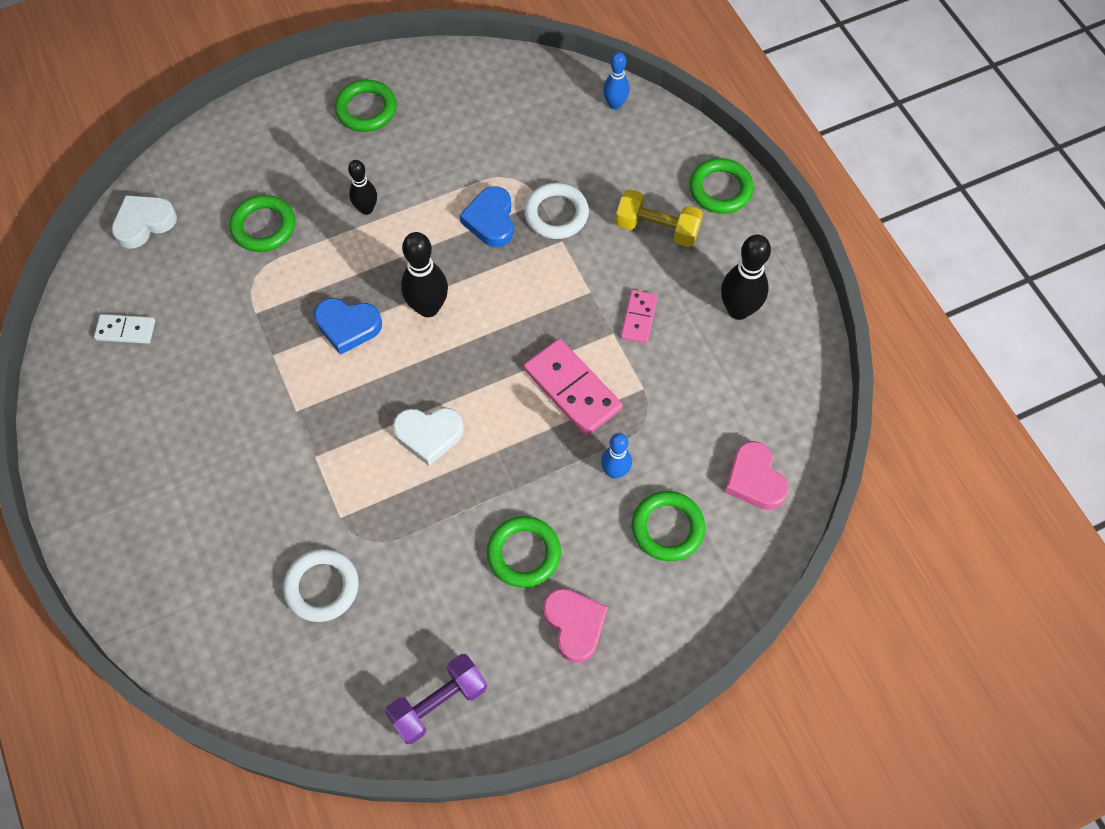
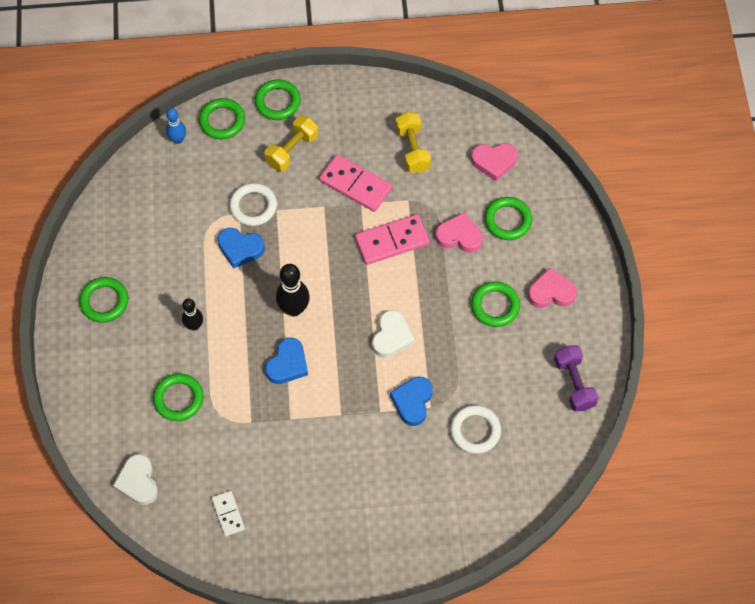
camera: 70 degrees left, 0 degrees up
(126, 330) = (228, 514): white domino -> white domino turned 45 degrees counterclockwise
(341, 492) = (412, 402): none -> blue heart
(615, 471) = (459, 236): blue bowling pin -> pink heart
(639, 318) = (355, 184): pink domino -> pink domino, size x1.73
(663, 140) = (222, 121): none -> green ring
(725, 368) = (412, 149): none -> yellow dumbbell
(738, 310) = (373, 126): black bowling pin -> none

